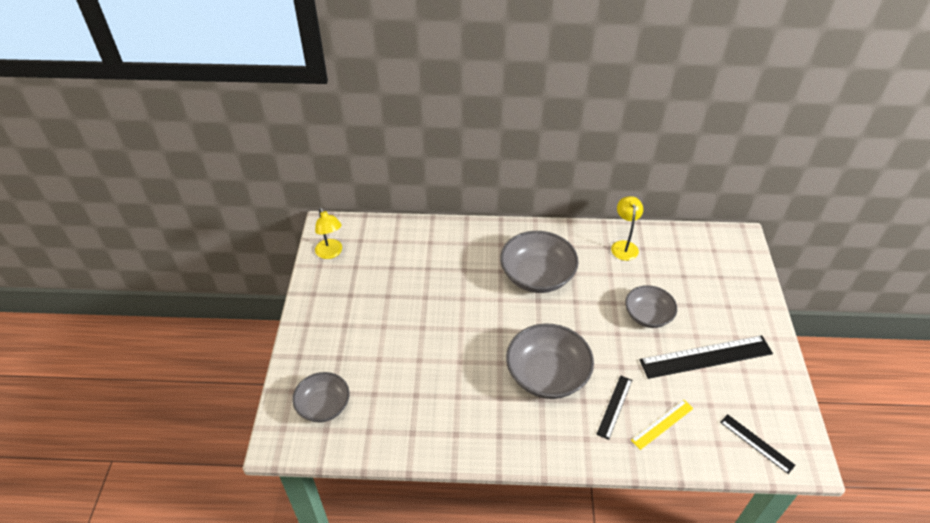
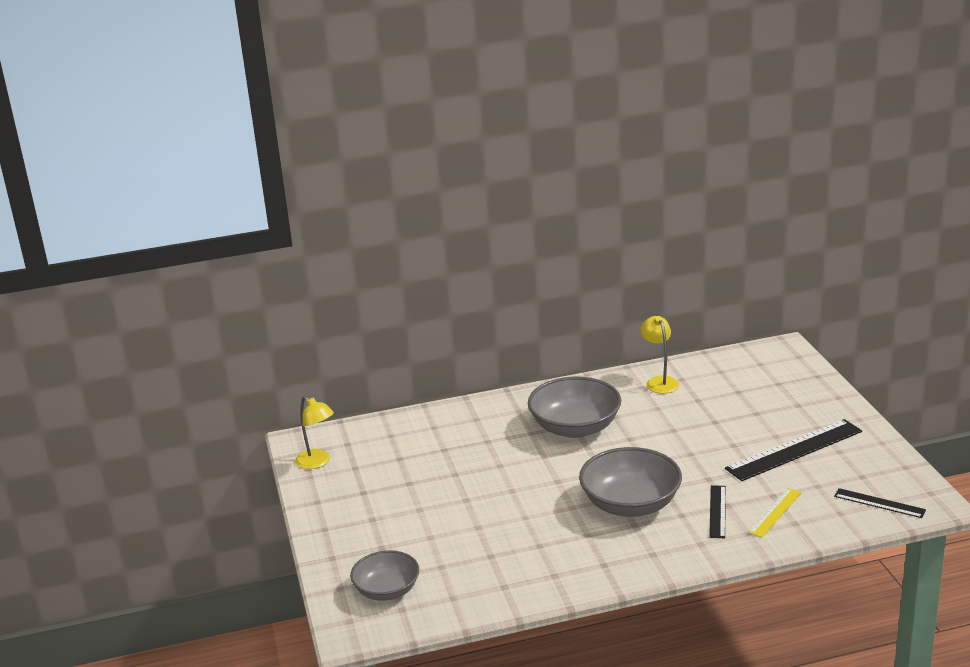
camera: 15 degrees left, 20 degrees down
(648, 315) = (715, 432): grey bowl -> none

